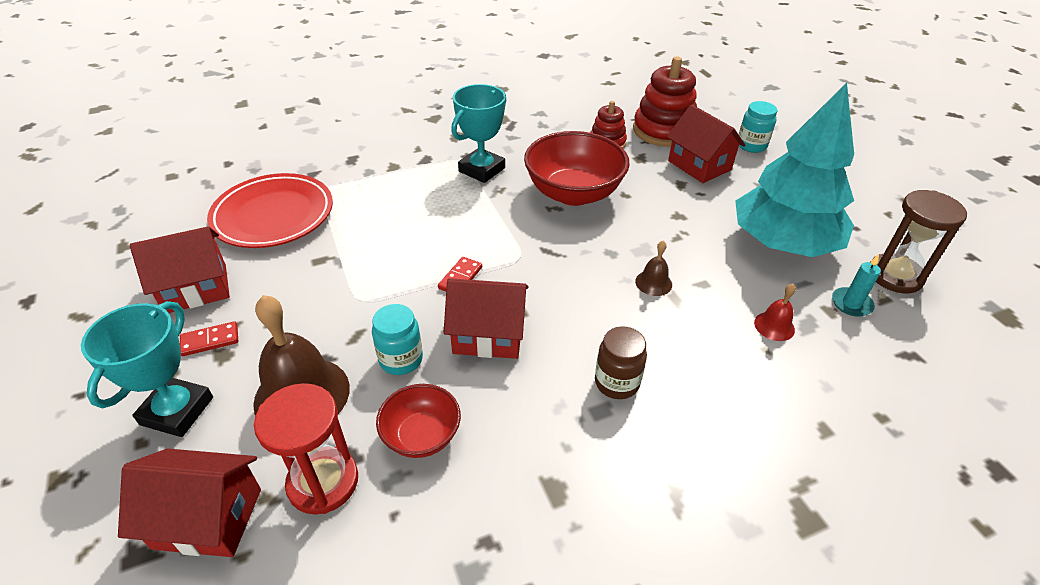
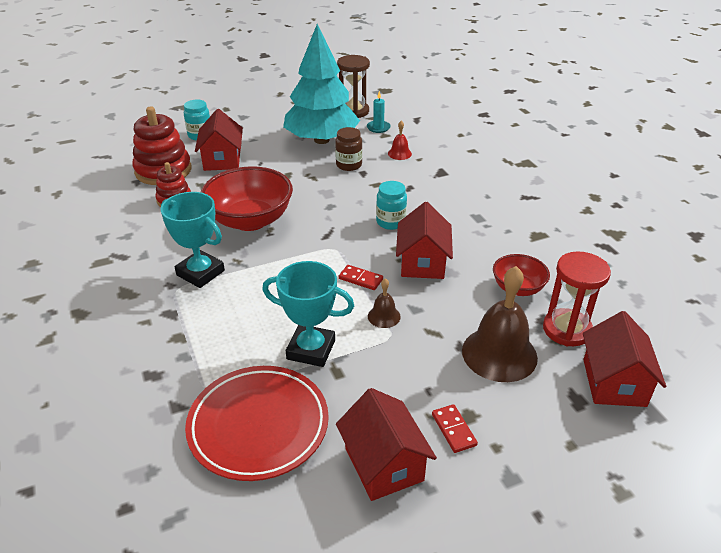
camera: 90 degrees left, 5 degrees down
(177, 411) = (535, 429): turquoise trophy -> turquoise trophy (311, 350)
(401, 359) = (454, 304): turquoise jar -> turquoise jar (390, 222)
(616, 382) = (455, 210): brown jar -> brown jar (349, 165)
(653, 283) = (363, 191): brown bell -> brown bell (384, 316)
(699, 165) = (222, 160): red house -> red house turned 60 degrees counterclockwise

